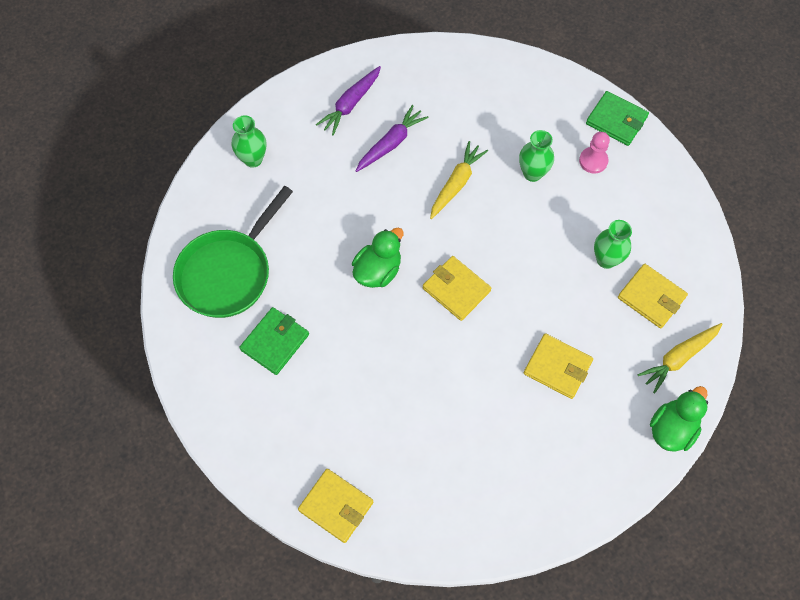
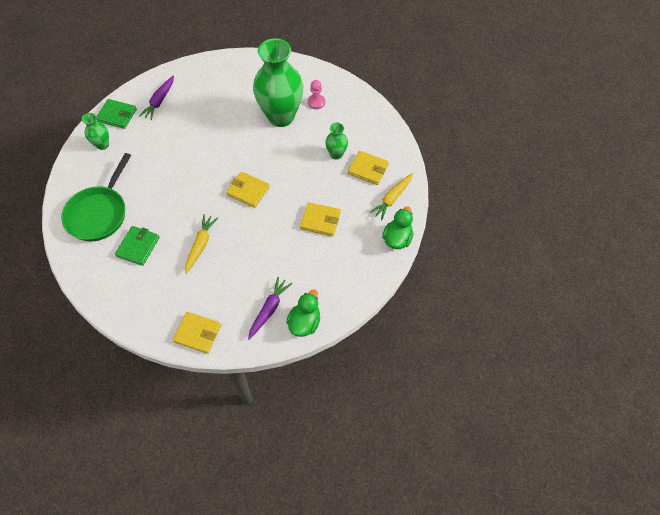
camera: 15 degrees left, 5 degrees down
(378, 270) = (196, 191): green duck -> green duck (304, 322)
(391, 143) = (189, 118): purple carrot -> purple carrot (269, 309)
(456, 183) = (235, 132): yellow carrot -> yellow carrot (200, 245)
(532, 173) = (281, 116): green vase -> green vase, size x2.22
(616, 120) = (325, 78): green wallet -> green wallet (117, 115)

